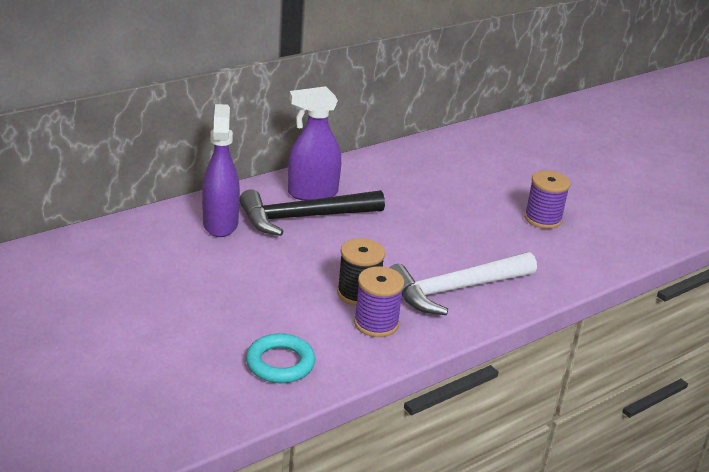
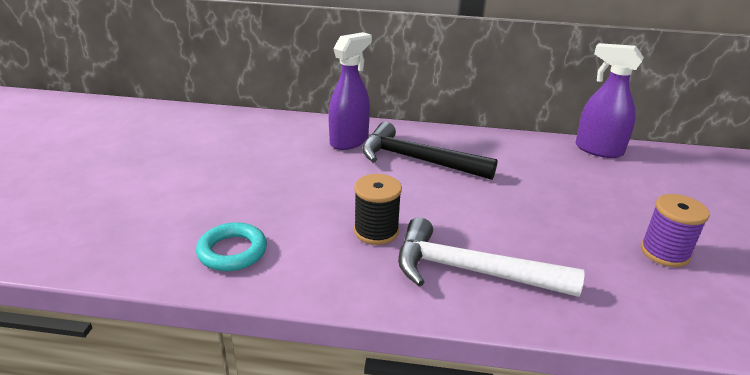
camera: 45 degrees right, 0 degrees up
(312, 193) = (450, 147): purple spray bottle -> purple spray bottle (598, 150)
(376, 323) = (353, 262): purple spool -> none

